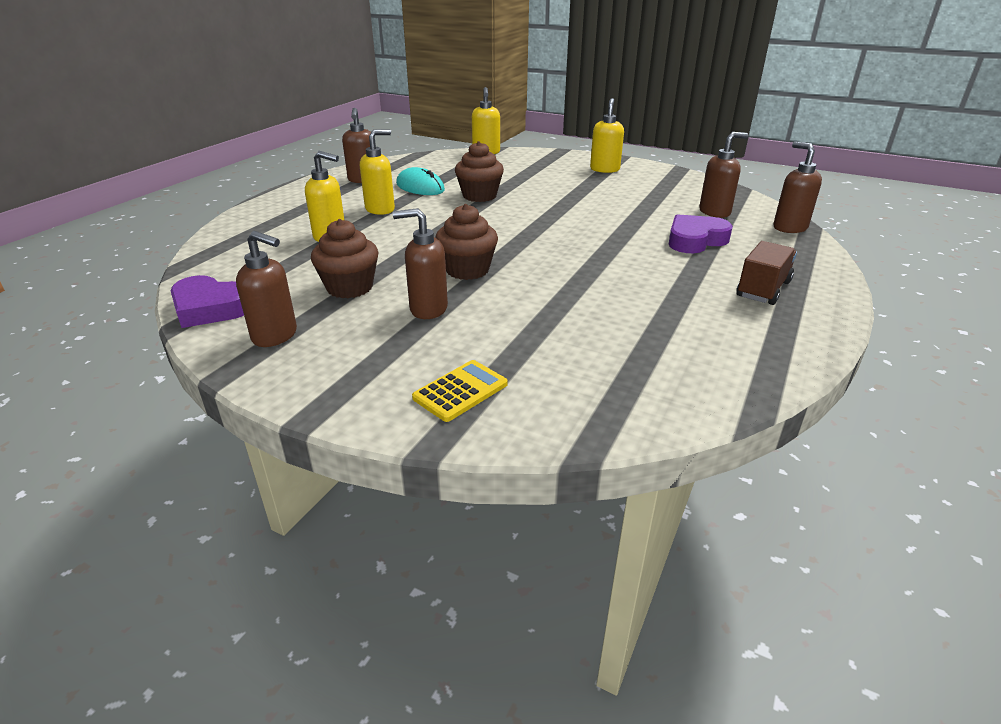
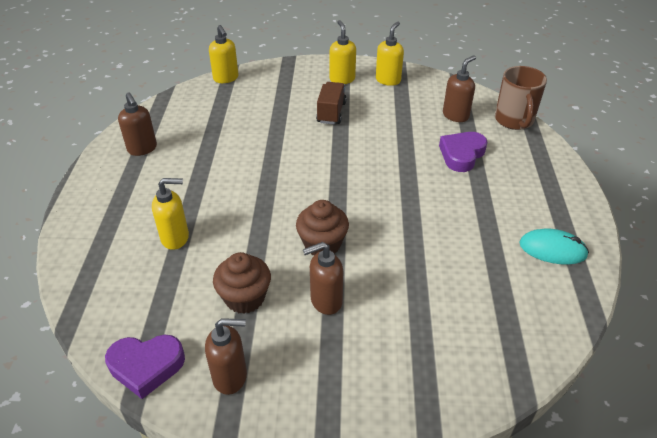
camera: 25 degrees left, 10 degrees up
(380, 209) = (192, 187): yellow soap dispenser -> yellow soap dispenser (388, 80)
(420, 187) = (203, 145): turquoise mouse -> turquoise mouse (552, 249)
(460, 391) = (411, 379): yellow calculator -> none
(479, 196) = (264, 144): brown cupcake -> none
(763, 289) = (534, 197): brown truck -> brown truck (331, 112)
(789, 228) = (514, 120): brown soap dispenser -> brown mug

